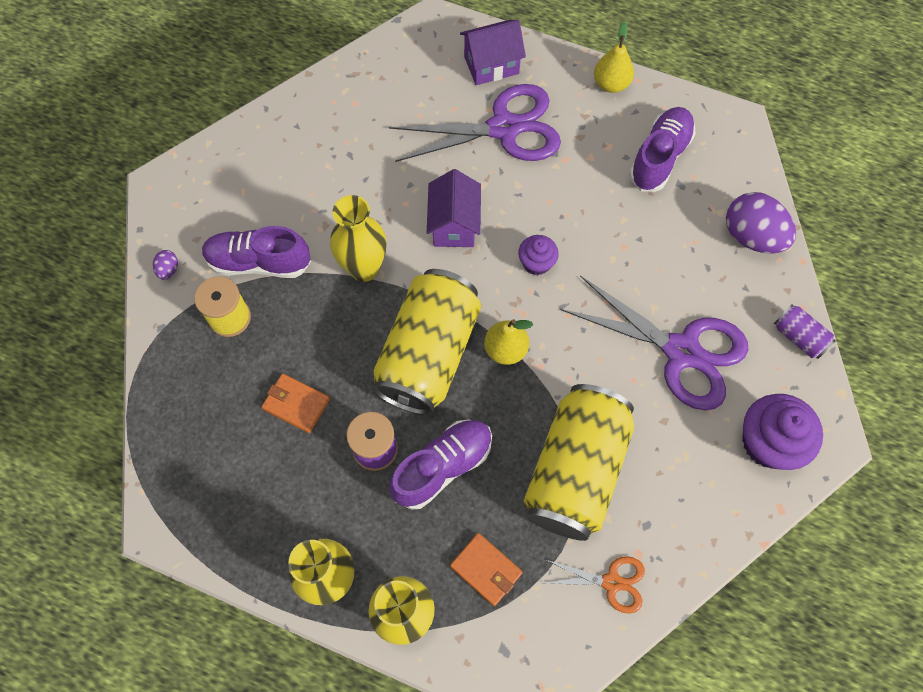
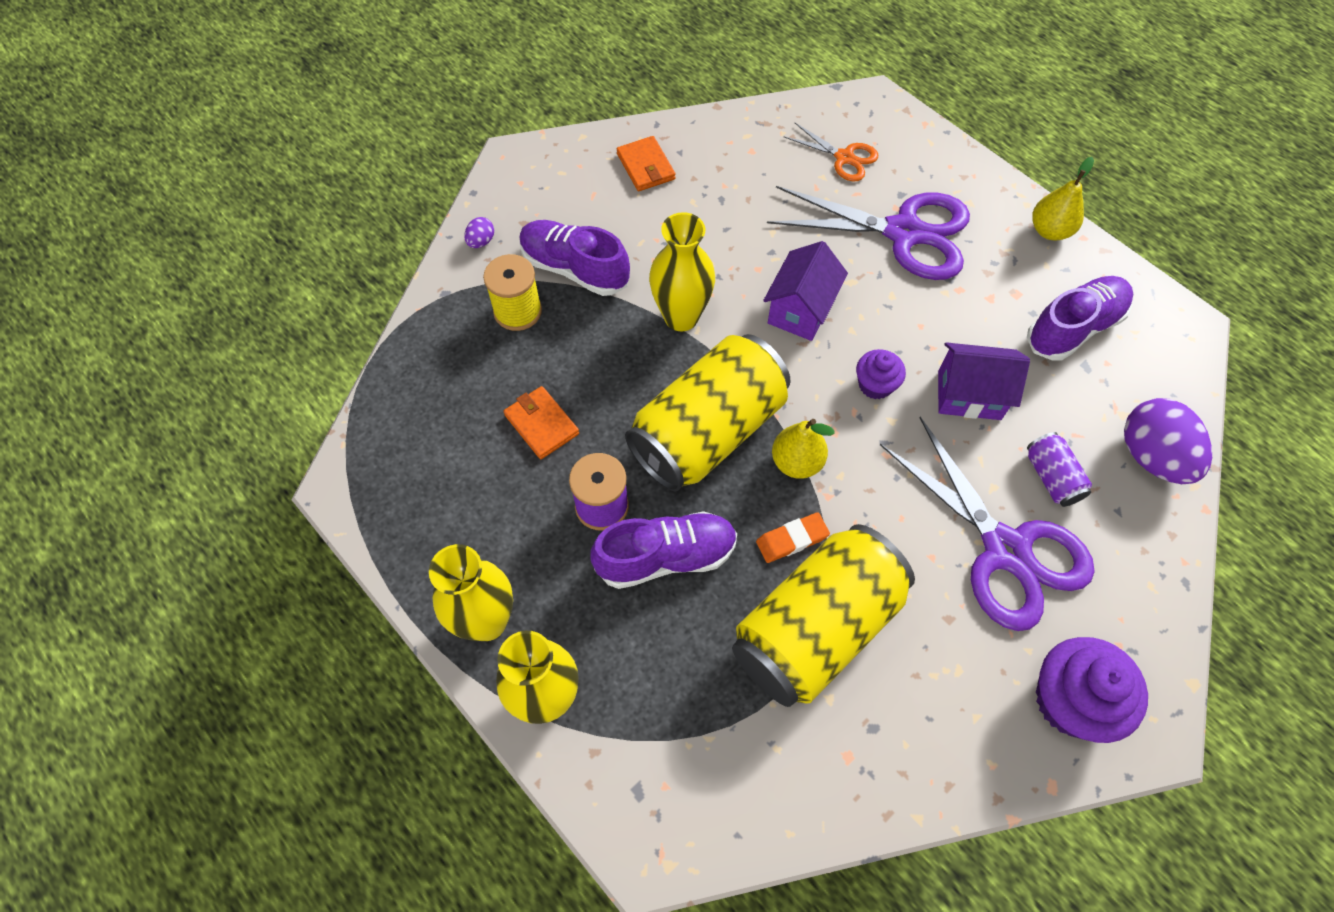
camera: 25 degrees right, 5 degrees down
(486, 570) = (660, 691): orange wallet -> orange wallet (645, 167)
(491, 65) = (919, 165): purple house -> purple house (969, 395)
(529, 411) = (792, 539): none -> orange eraser
(611, 582) = (800, 774): orange scissors -> orange scissors (844, 157)
(799, 337) = (1163, 595): purple can -> purple can (1051, 477)

